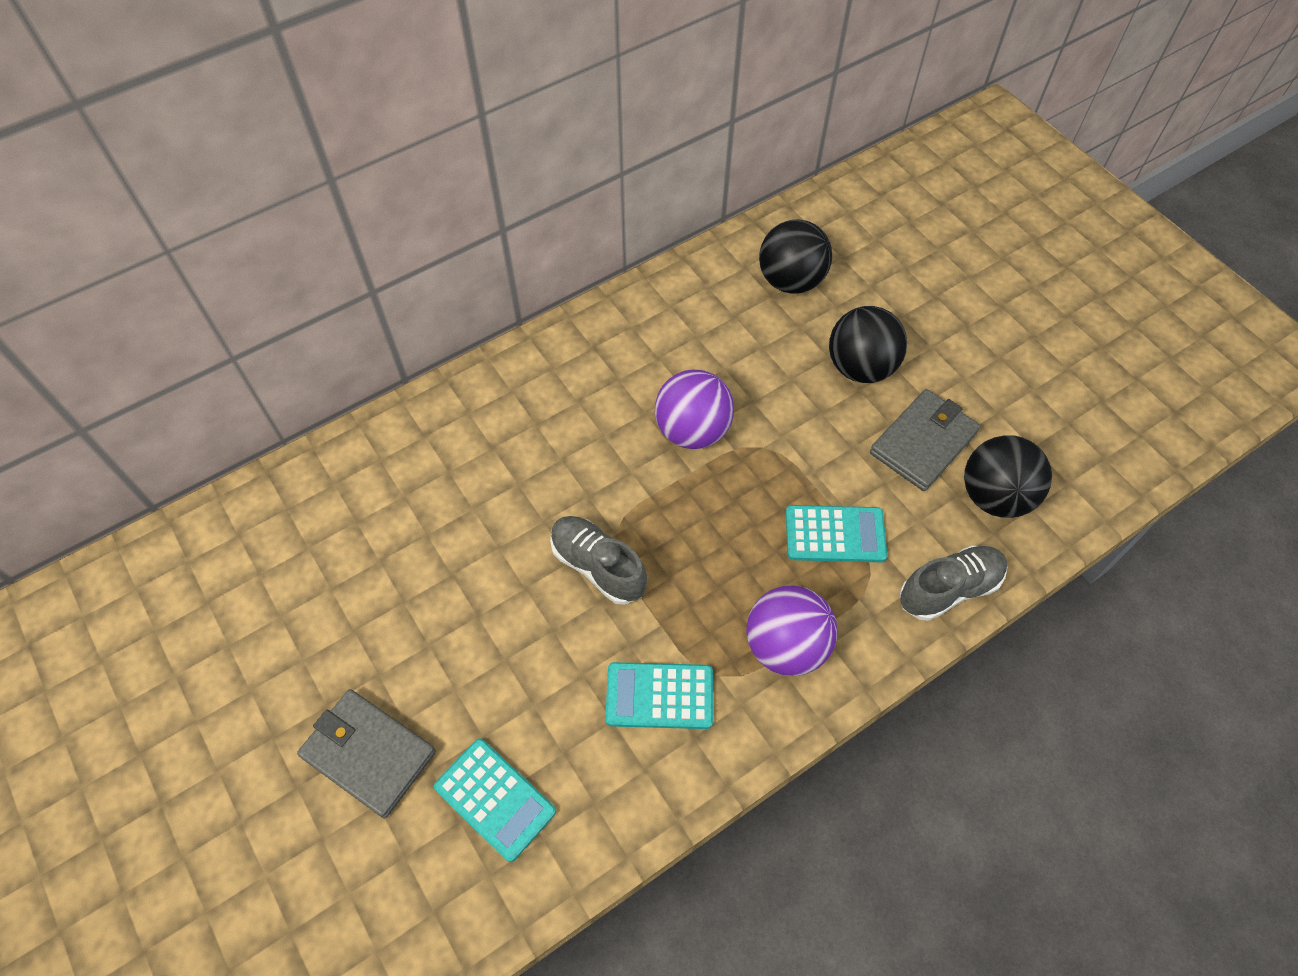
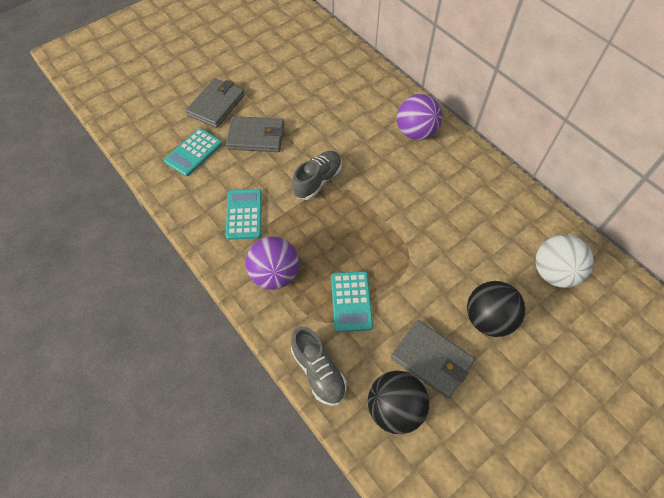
camera: 85 degrees right, 0 degrees up
(474, 672) = (256, 137): none -> grey wallet
(692, 430) = (414, 220): purple ball -> purple ball (416, 132)
(790, 281) = (553, 273): black ball -> white ball

